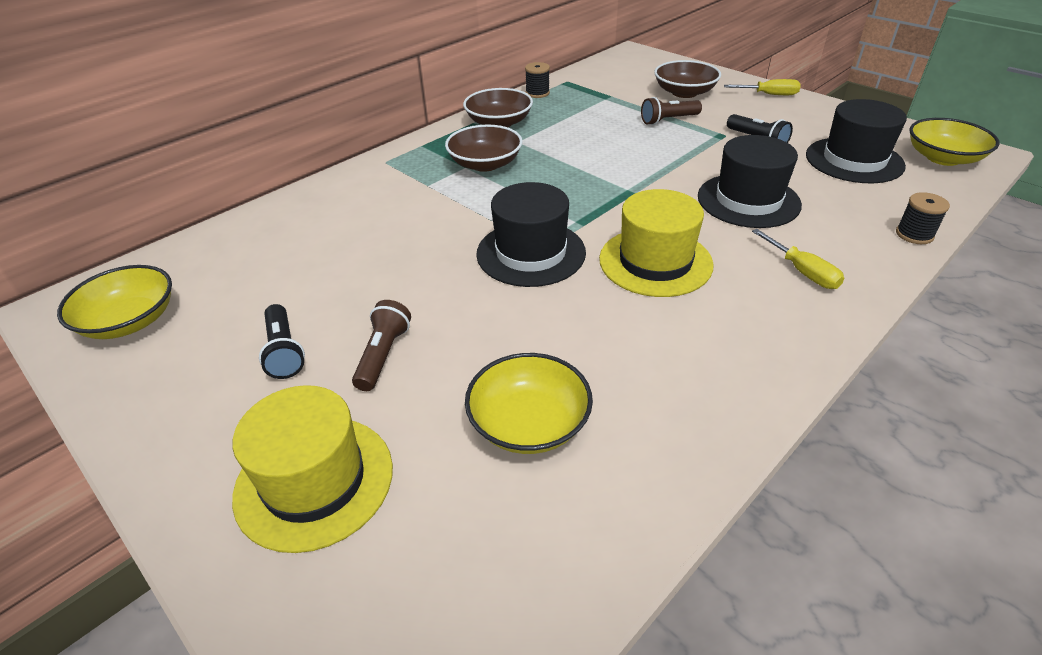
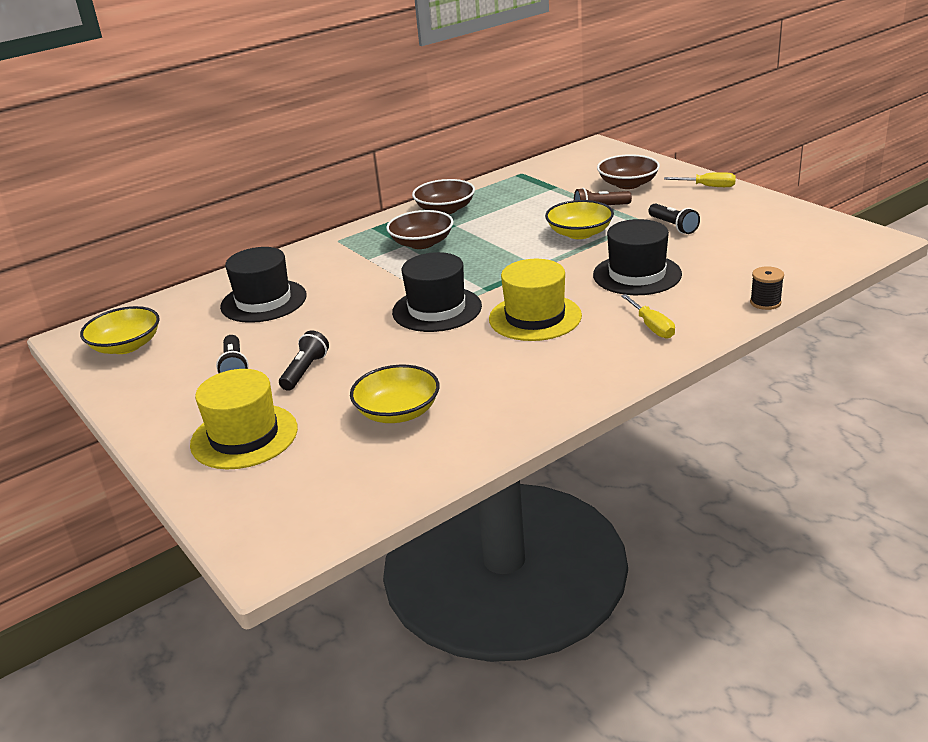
camera: 10 degrees right, 10 degrees down
(383, 355) = (305, 371): brown flashlight -> black flashlight
(537, 93) = (489, 184): black spool -> none
(854, 160) = (752, 244): black hat -> black hat (263, 301)
(943, 158) = (837, 243): yellow bowl -> yellow bowl (579, 233)

